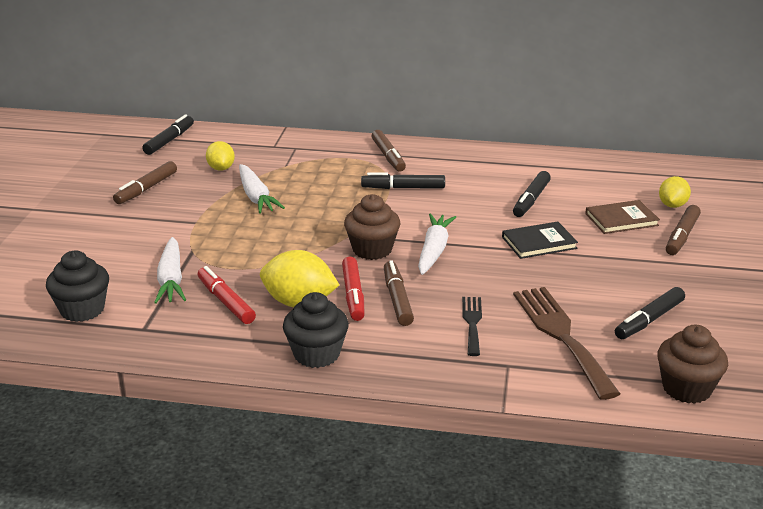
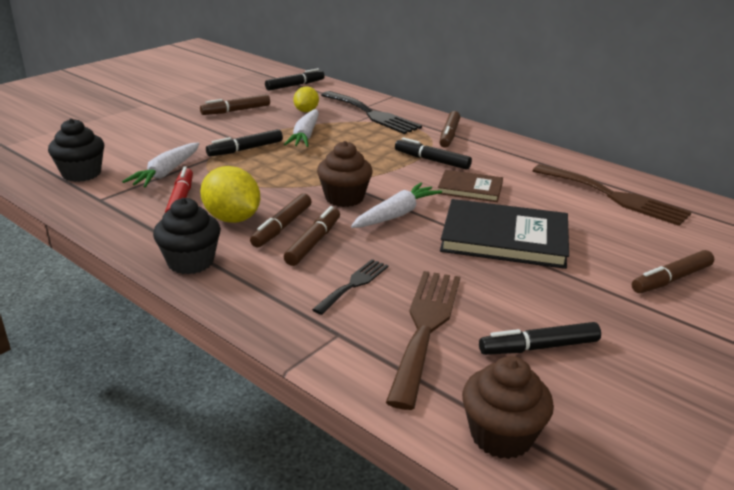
camera: 30 degrees right, 0 degrees up
(291, 154) = (372, 114): none -> black fork
(353, 295) = (282, 227): red marker -> brown marker
(531, 200) = (540, 201): black marker -> black marker (245, 149)
(539, 243) = (504, 238): black book -> black book, size x1.78
(580, 178) = (614, 196): none -> brown fork
(621, 219) = (617, 244): brown book -> brown book (470, 188)
(672, 205) = (692, 247): yellow lemon -> none

